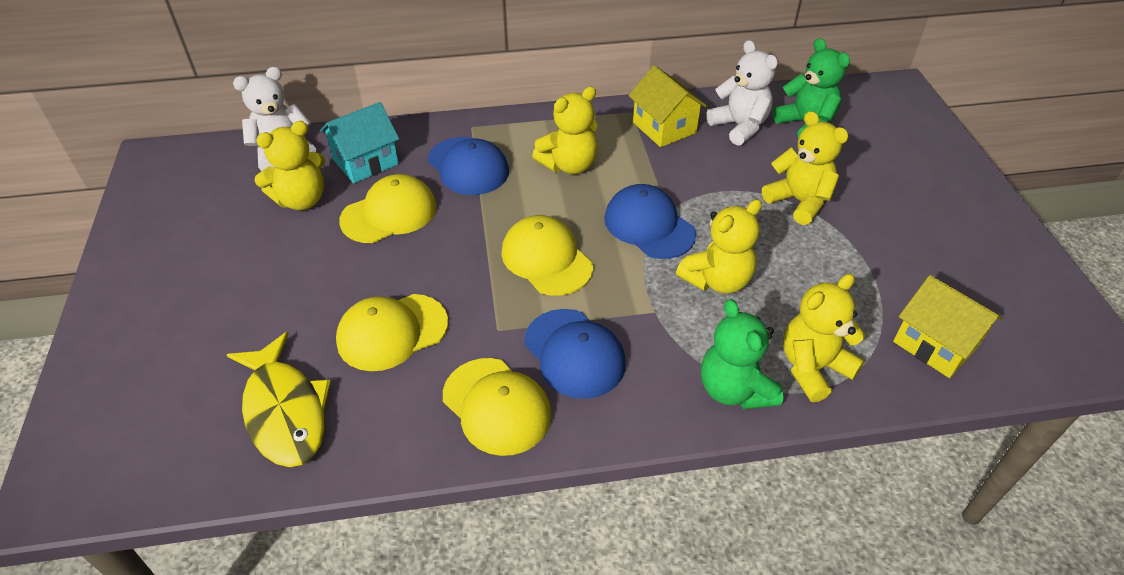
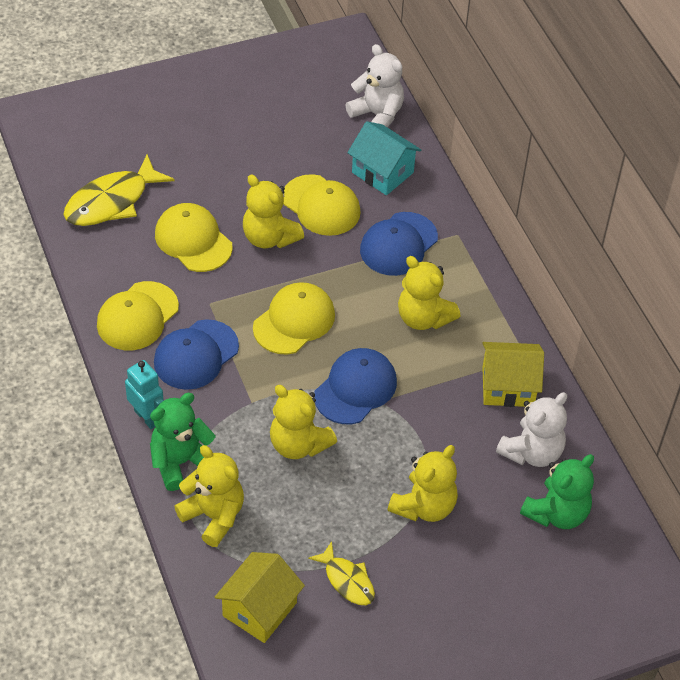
camera: 75 degrees right, 5 degrees up
(301, 200) = (322, 146): yellow teddy bear -> yellow teddy bear (269, 237)
(662, 416) = (147, 417): none -> turquoise robot
(664, 128) = (508, 387): yellow house -> yellow house turned 45 degrees clockwise
(890, 269) = (347, 580): none -> yellow fish

